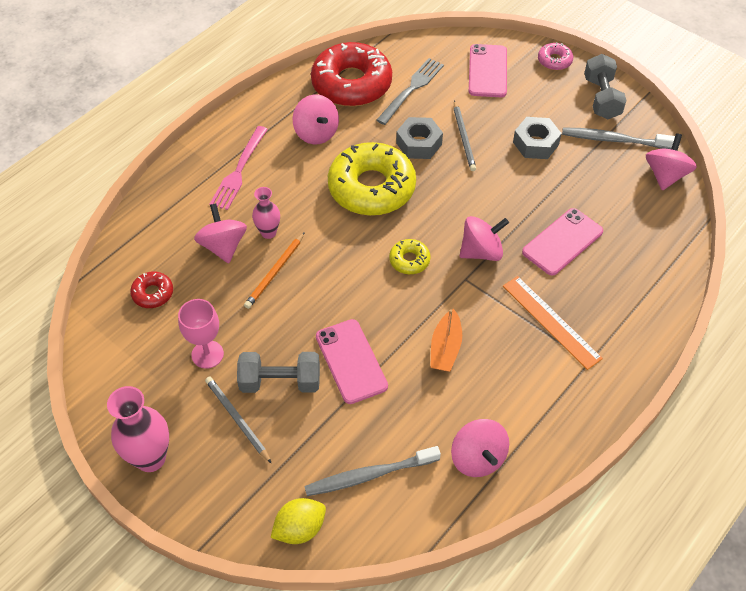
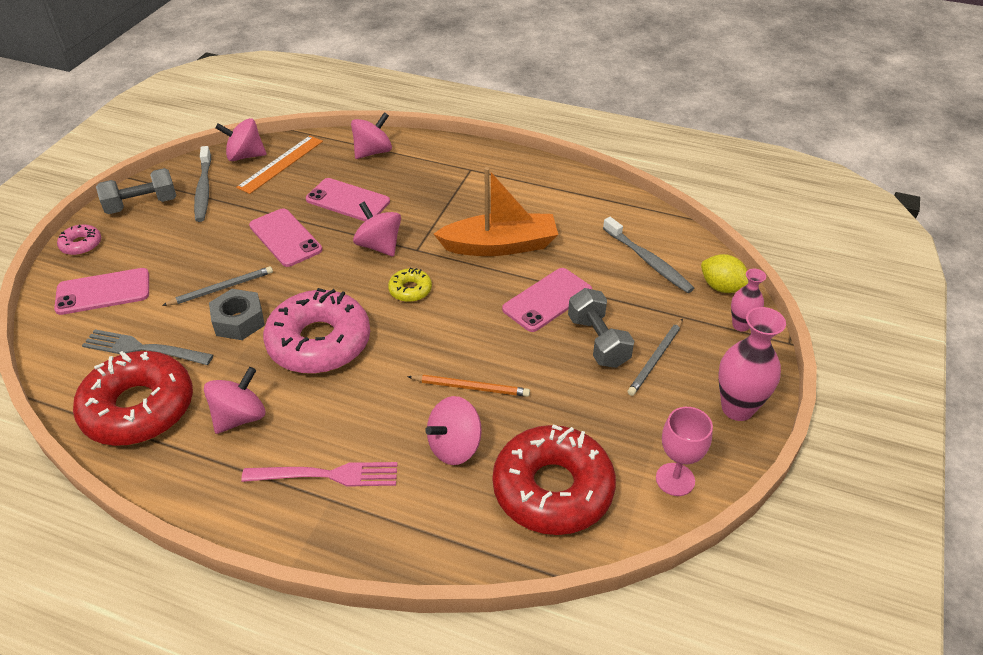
camera: 110 degrees left, 10 degrees down
(153, 293) = (553, 489): red donut -> red donut, size x2.26
(207, 354) = (601, 407): pink goblet -> pink goblet (675, 479)
(268, 232) = (417, 411): pink vase -> pink vase (741, 325)
(371, 188) = (319, 342): yellow donut -> pink donut
(445, 348) = (500, 245): orange boat -> orange boat, size x1.76
(477, 458) = (593, 208): pink spinning top -> pink spinning top (373, 152)
(518, 187) = (285, 238): none -> pink phone
(535, 143) = (220, 237): grey nut -> none
(551, 321) = (440, 193): orange ruler -> orange ruler (281, 164)

